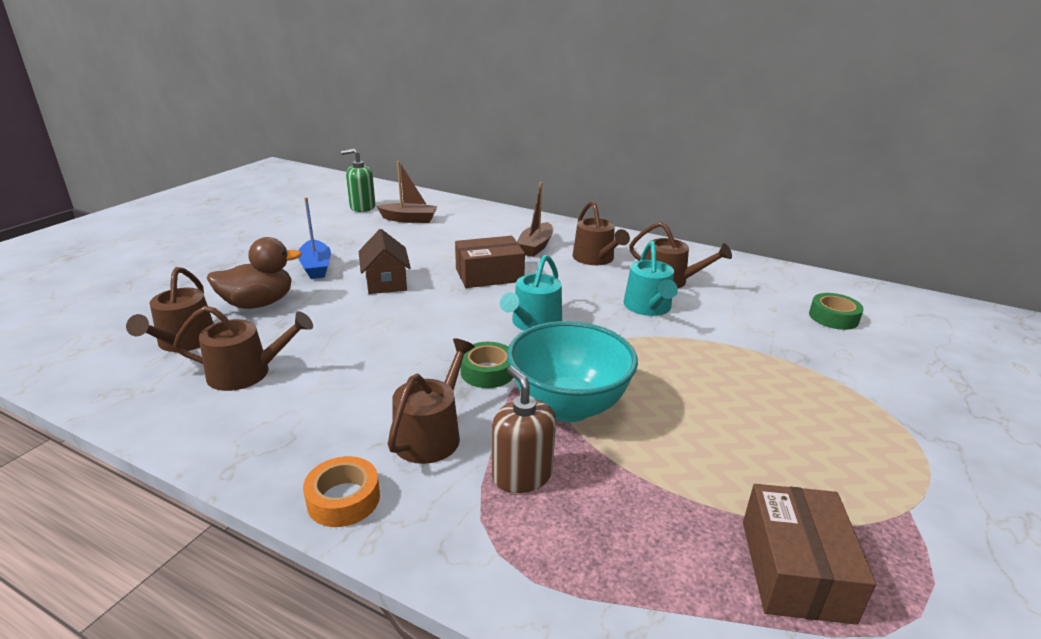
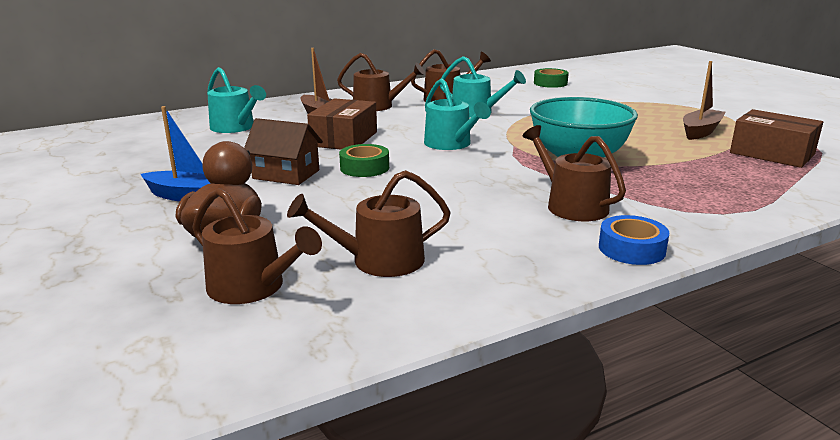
camera: 55 degrees left, 5 degrees down
(247, 373) = (379, 261): brown watering can -> brown watering can turned 135 degrees counterclockwise
(343, 499) = (631, 249): orange tape -> blue tape
(362, 207) = (73, 152): green soap dispenser -> none
(409, 219) = (158, 140): brown boat -> brown boat (700, 131)
(466, 230) = (235, 127): none -> turquoise watering can
(487, 372) = (504, 172): green tape -> green tape (364, 168)
(522, 475) = (647, 190): brown soap dispenser -> none

